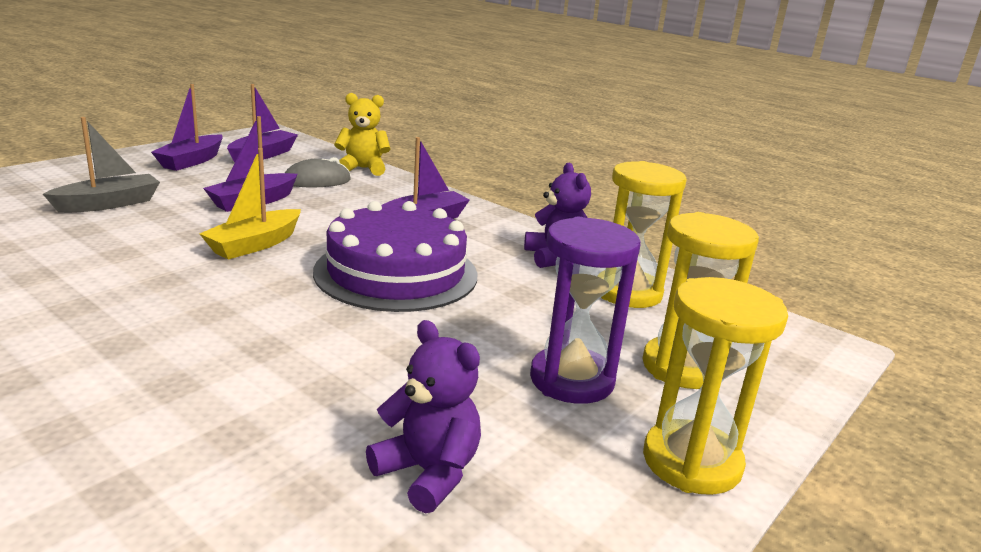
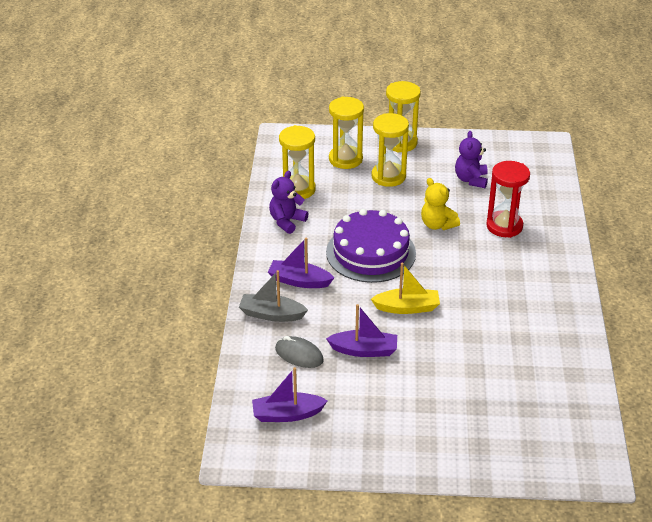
camera: 125 degrees left, 15 degrees up
(109, 204) = (444, 392): grey boat -> grey boat (271, 314)
(191, 161) = (345, 430): purple boat -> none
(227, 413) = (504, 226): none -> red hourglass
(363, 169) = (249, 355): yellow teddy bear -> yellow teddy bear (437, 225)
(571, 380) = (388, 176): purple hourglass -> yellow hourglass

